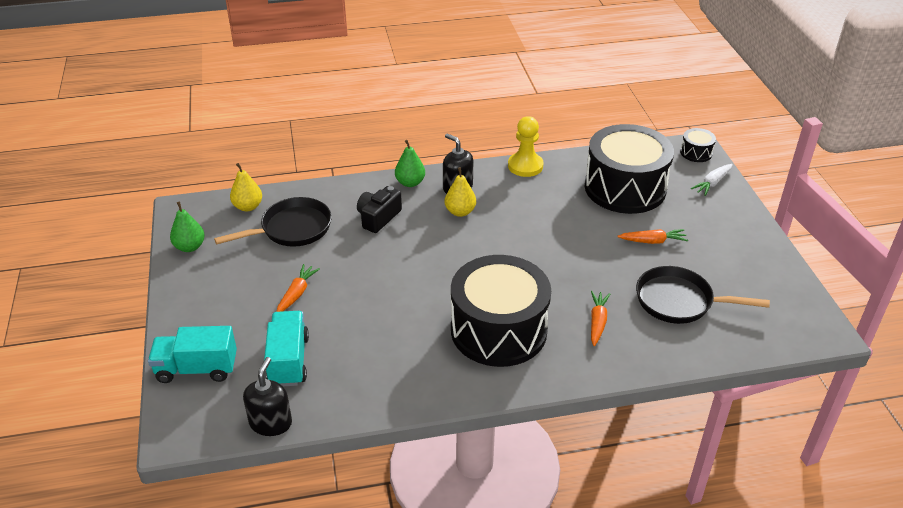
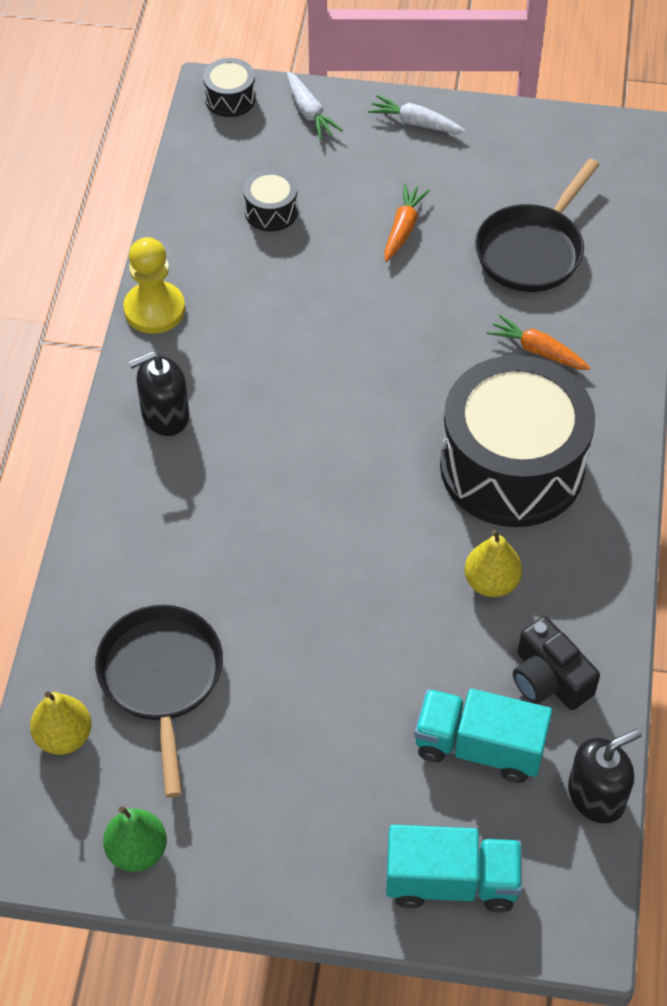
camera: 70 degrees left, 15 degrees up
(197, 369) = (451, 881): turquoise truck -> turquoise truck turned 105 degrees counterclockwise
(271, 423) = (596, 795): black soap dispenser -> black soap dispenser turned 120 degrees clockwise
(297, 293) = (331, 705): orange carrot -> none
(378, 217) = (191, 545): black camera -> black camera (549, 679)
(410, 183) = (119, 476): green pear -> none
(460, 212) = (229, 431): yellow pear -> yellow pear (491, 582)
(625, 188) = (271, 211): black drum -> black drum, size x0.41
(742, 226) = (415, 123): none -> white carrot

